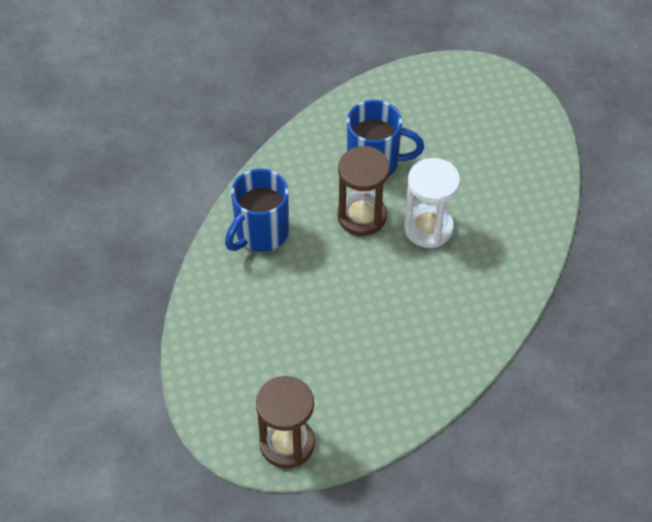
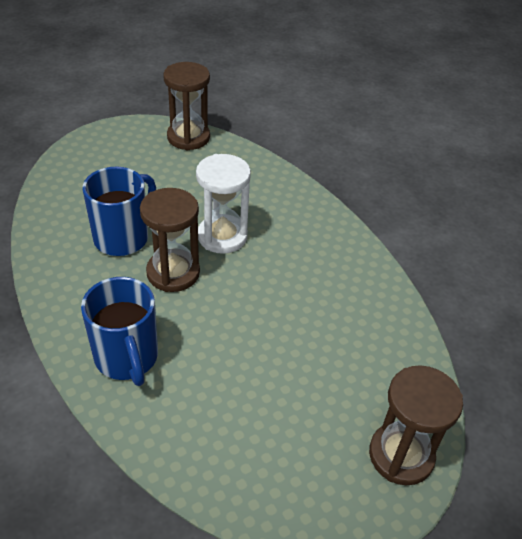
camera: 65 degrees left, 10 degrees down
(540, 136) = (188, 137): none -> brown hourglass

